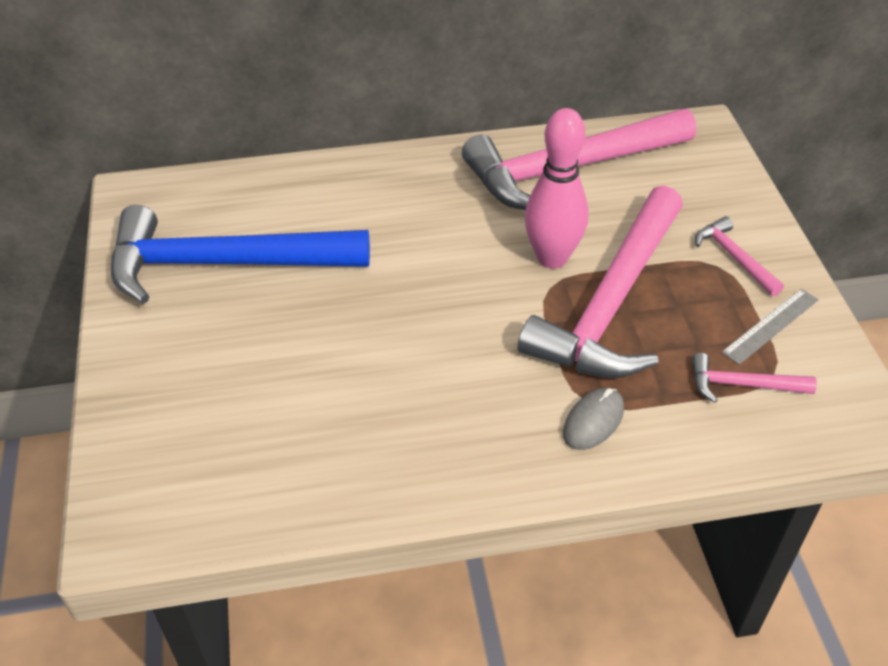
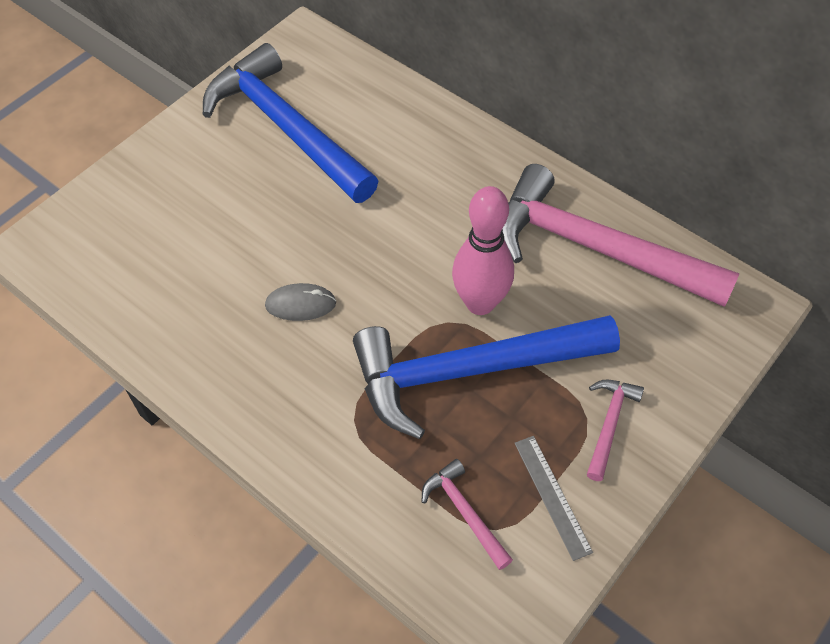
camera: 50 degrees right, 10 degrees up
(593, 421) = (337, 434): grey mouse -> grey mouse (300, 304)
(611, 303) = (469, 371): pink hammer -> blue hammer
(770, 325) = (552, 496): grey ruler -> grey ruler turned 60 degrees clockwise

